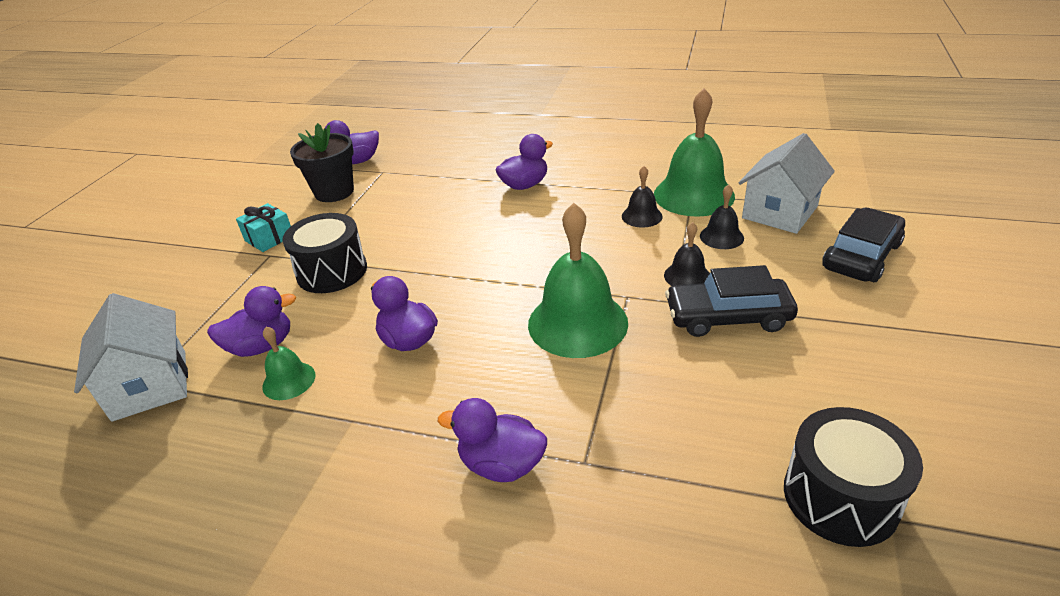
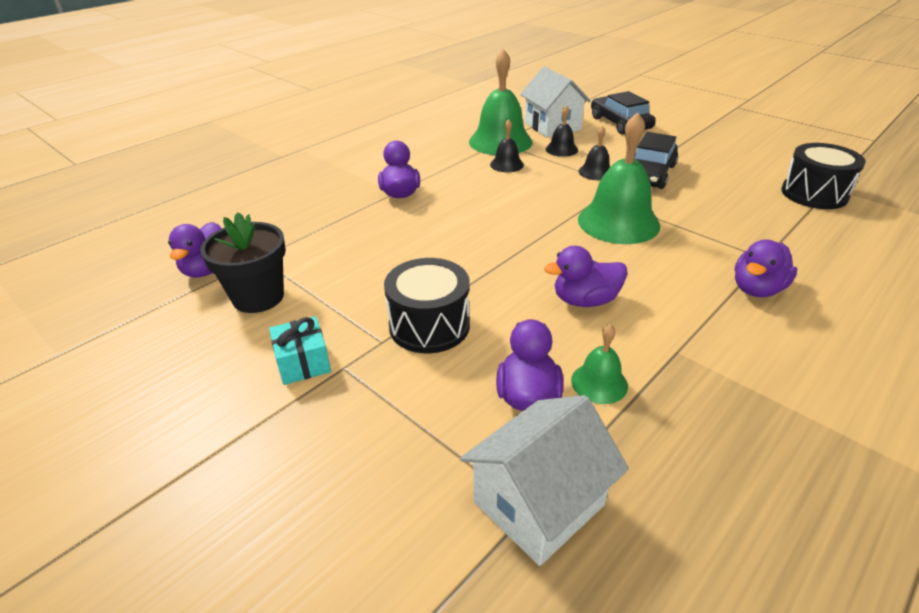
camera: 65 degrees left, 0 degrees up
(150, 385) = (538, 503): white house -> white house turned 45 degrees counterclockwise

